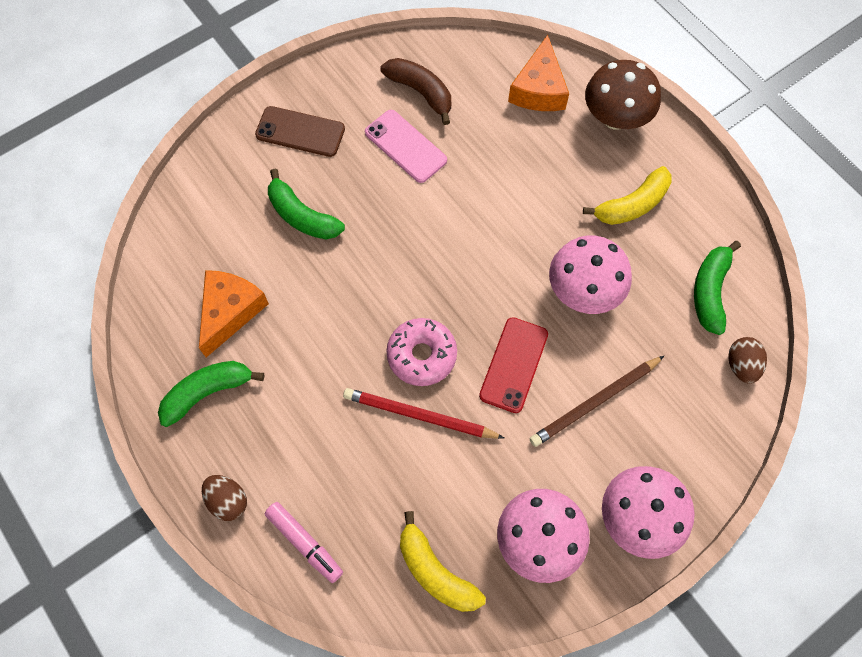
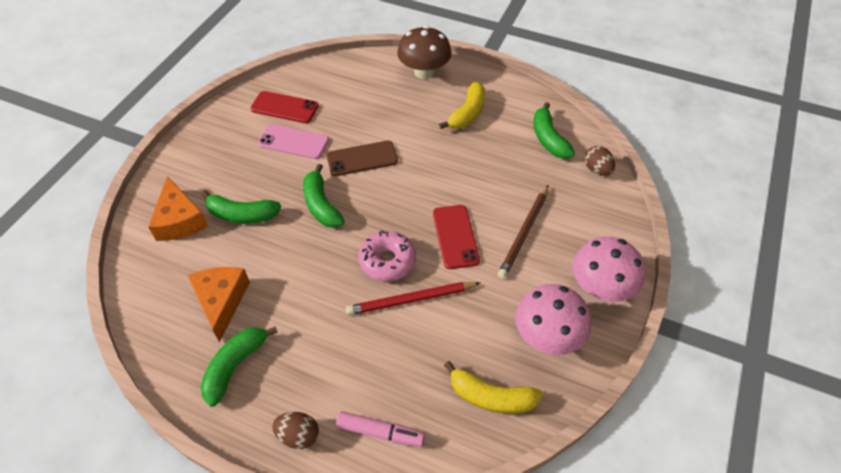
camera: 30 degrees left, 15 degrees down
(300, 132) = (209, 164): brown phone -> brown phone (362, 159)
(391, 246) = (321, 205): none -> green banana
(421, 92) = (284, 107): brown banana -> red phone
(538, 89) = (364, 76): orange cheese -> orange cheese (179, 220)
(583, 291) = (471, 173): pink mushroom -> none

